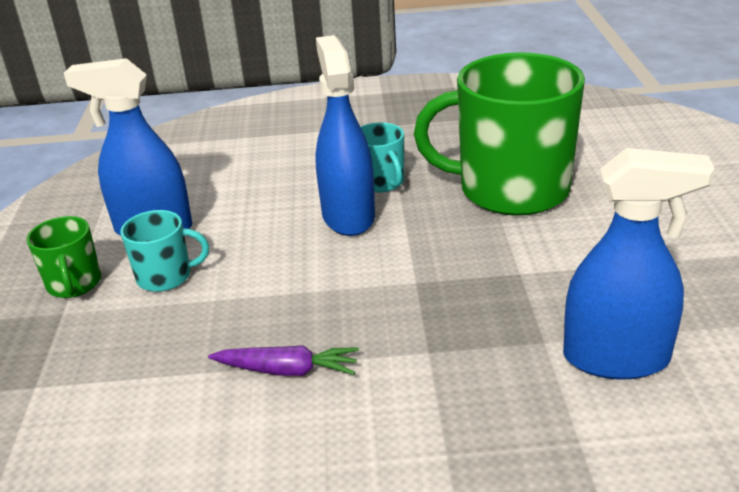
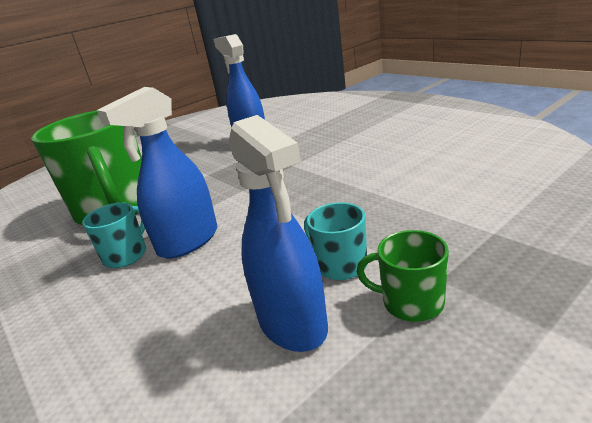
camera: 125 degrees left, 5 degrees down
(74, 284) = (411, 302): green mug -> green mug turned 105 degrees counterclockwise
(287, 370) = (351, 181): purple carrot -> none

